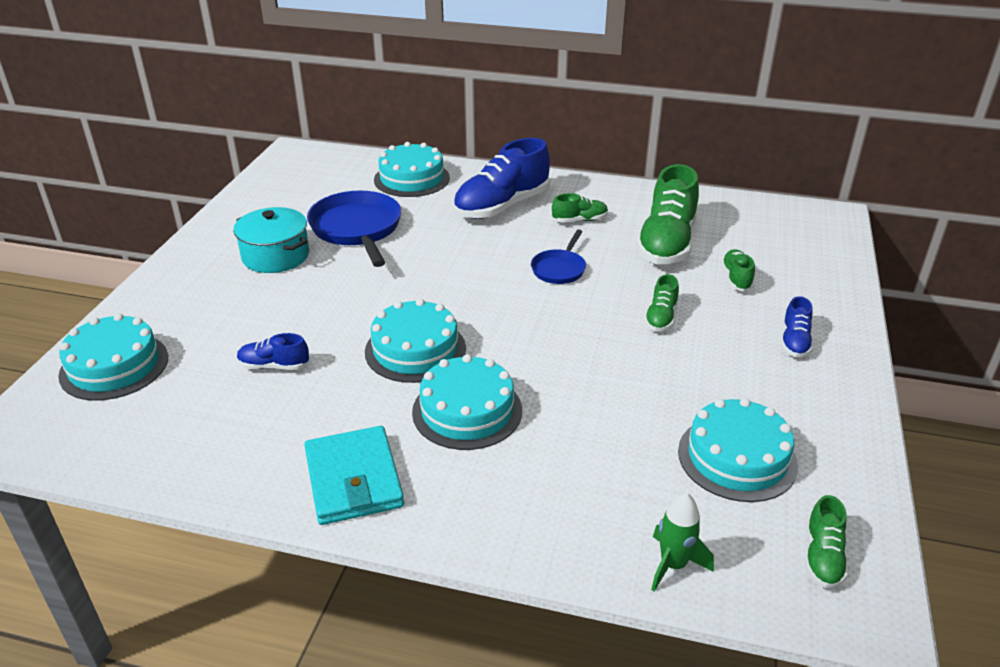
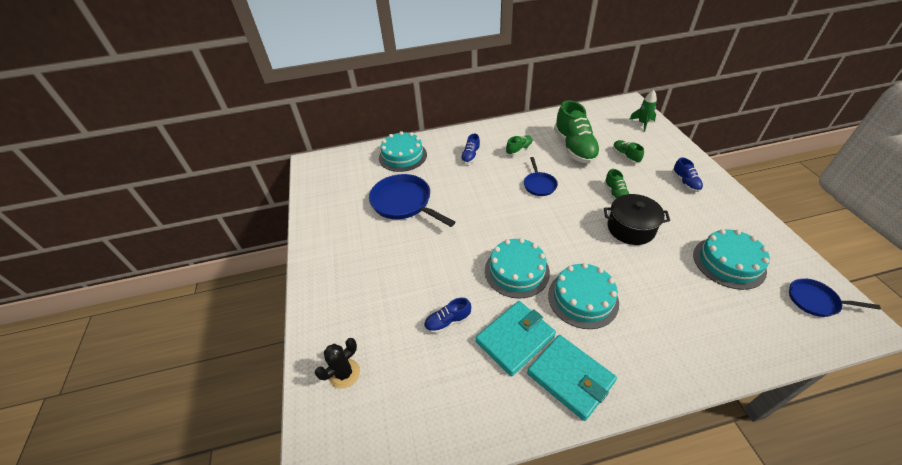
camera: 25 degrees left, 10 degrees up
(114, 366) = (344, 373): turquoise cake -> black cactus
(276, 256) = (372, 242): turquoise pot -> none
(332, 415) = (515, 339): none -> turquoise wallet
(502, 206) = (470, 156): blue shoe -> blue shoe, size x0.48
(632, 363) = (630, 228): none -> black pot
(673, 565) = (766, 342): green rocket -> green rocket (642, 123)
(822, 557) = (815, 301): green shoe -> blue pan

